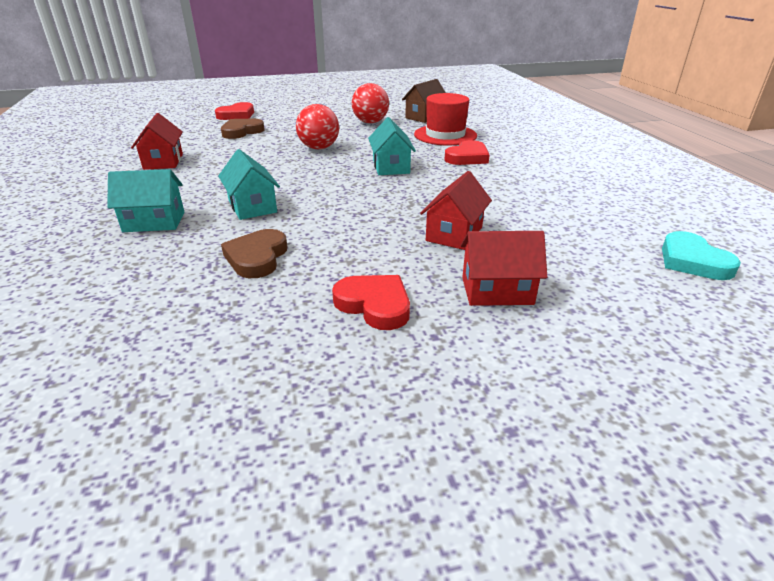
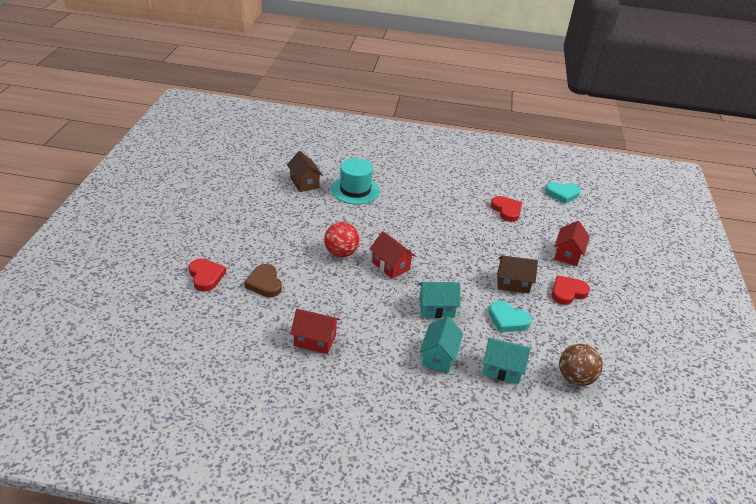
camera: 70 degrees left, 5 degrees up
(123, 342) = (575, 378): none -> brown ball
(257, 257) = (507, 320): brown heart -> turquoise heart
(354, 249) = (513, 283): none -> brown house
(370, 122) = (296, 211): red ball -> none
(391, 167) = (402, 233): turquoise house -> turquoise house (502, 369)
(445, 135) = (355, 190): red hat -> turquoise hat
(454, 234) = (509, 245): red house -> red house (390, 266)
(467, 157) = (405, 199): red heart -> red heart (506, 210)

